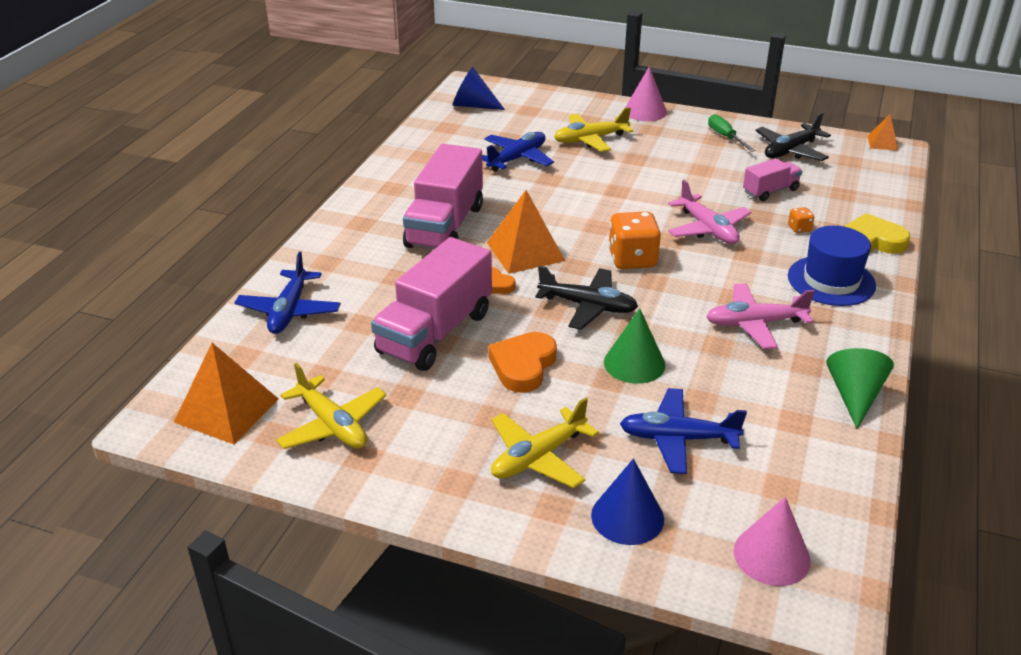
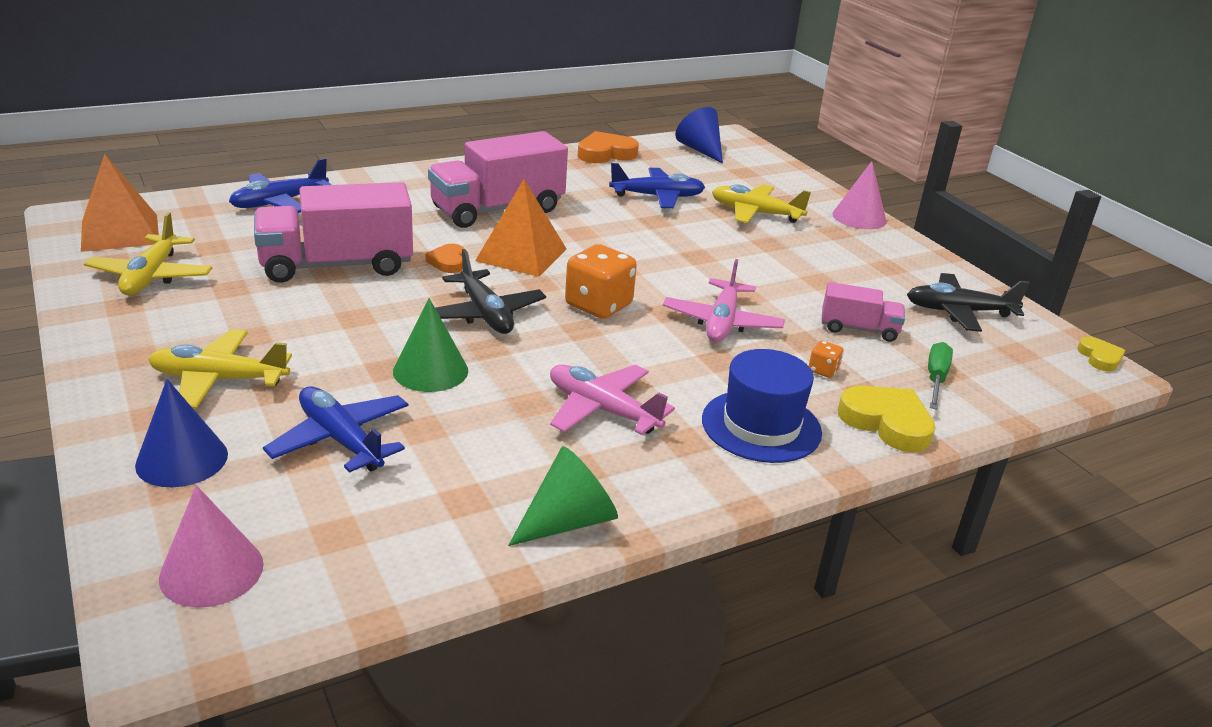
camera: 40 degrees right, 5 degrees down
(523, 366) = (346, 320): orange heart -> orange heart (605, 153)
(725, 137) = (905, 270): green screwdriver -> green screwdriver (936, 379)
(882, 143) = (1099, 358): orange pyramid -> yellow heart

